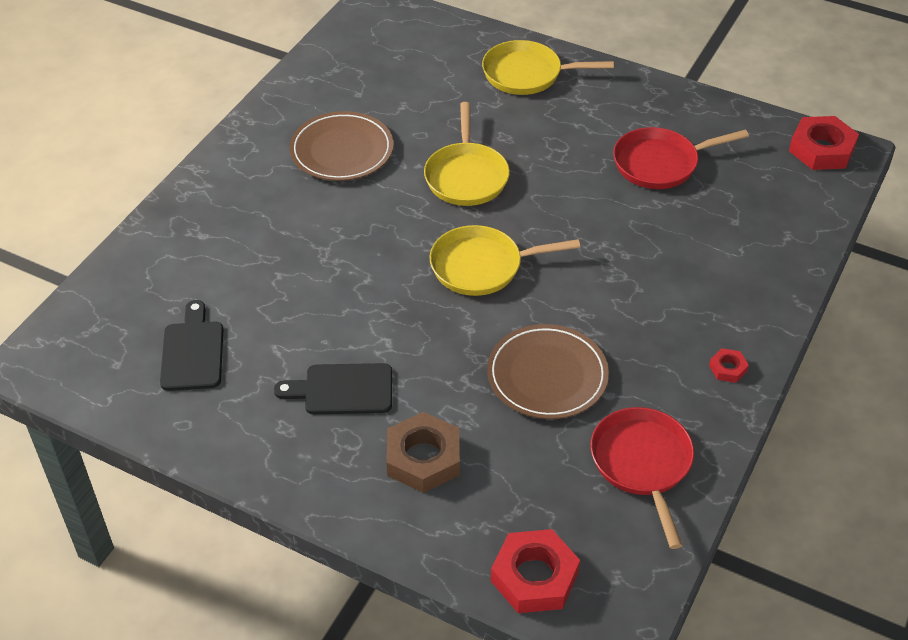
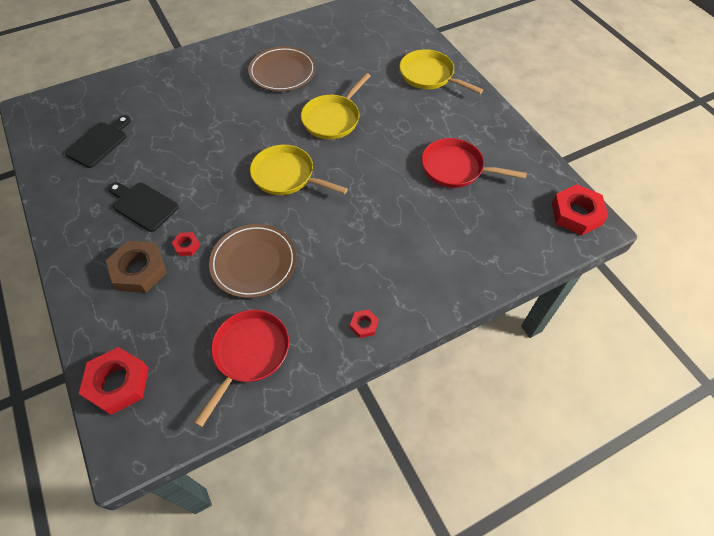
camera: 35 degrees right, 10 degrees up
(450, 402) = (187, 246): none -> red nut

